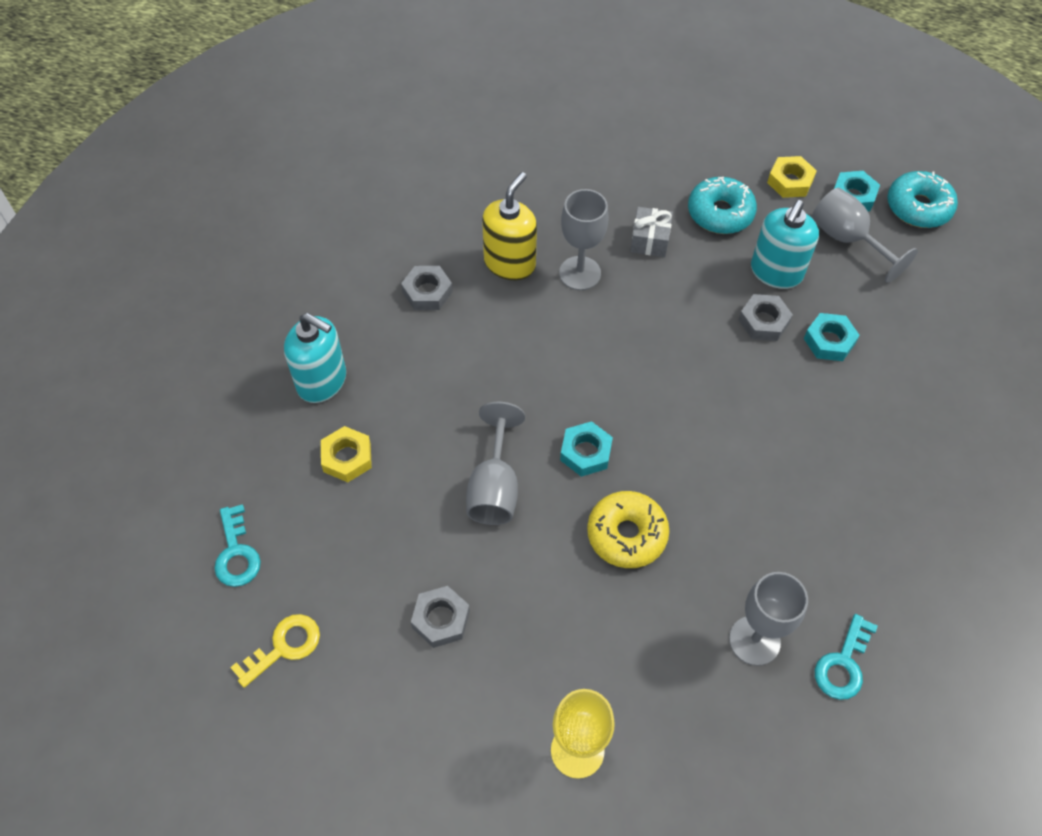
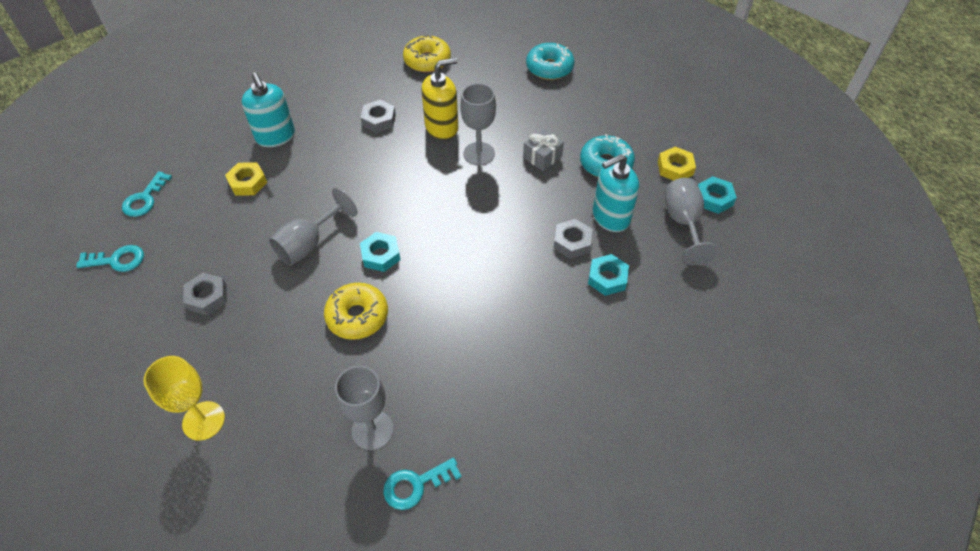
camera: 35 degrees right, 5 degrees down
(284, 647) = (117, 260): yellow key -> turquoise key
(412, 186) = (427, 61): none -> yellow donut
(918, 207) = (759, 229): turquoise donut -> turquoise donut (549, 68)

